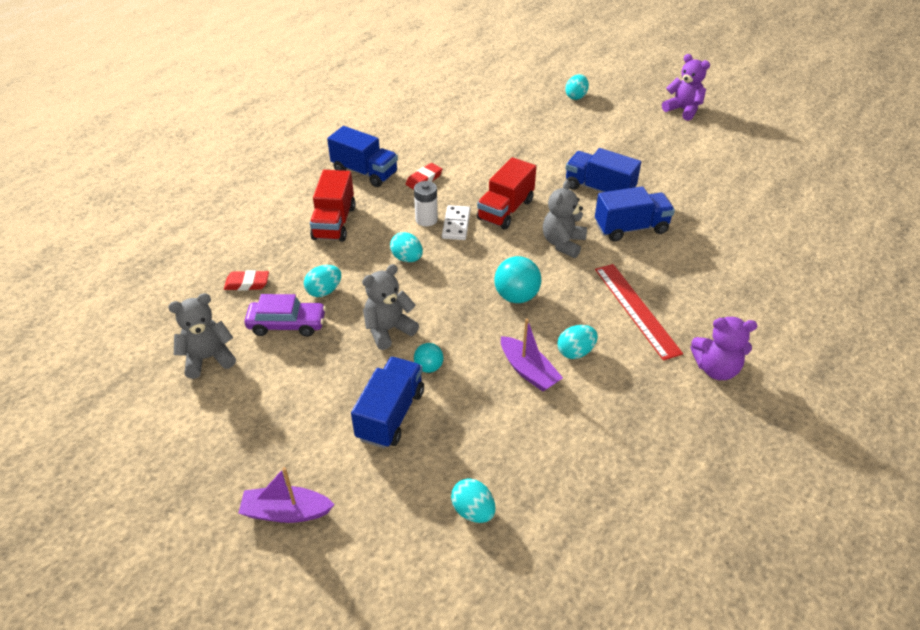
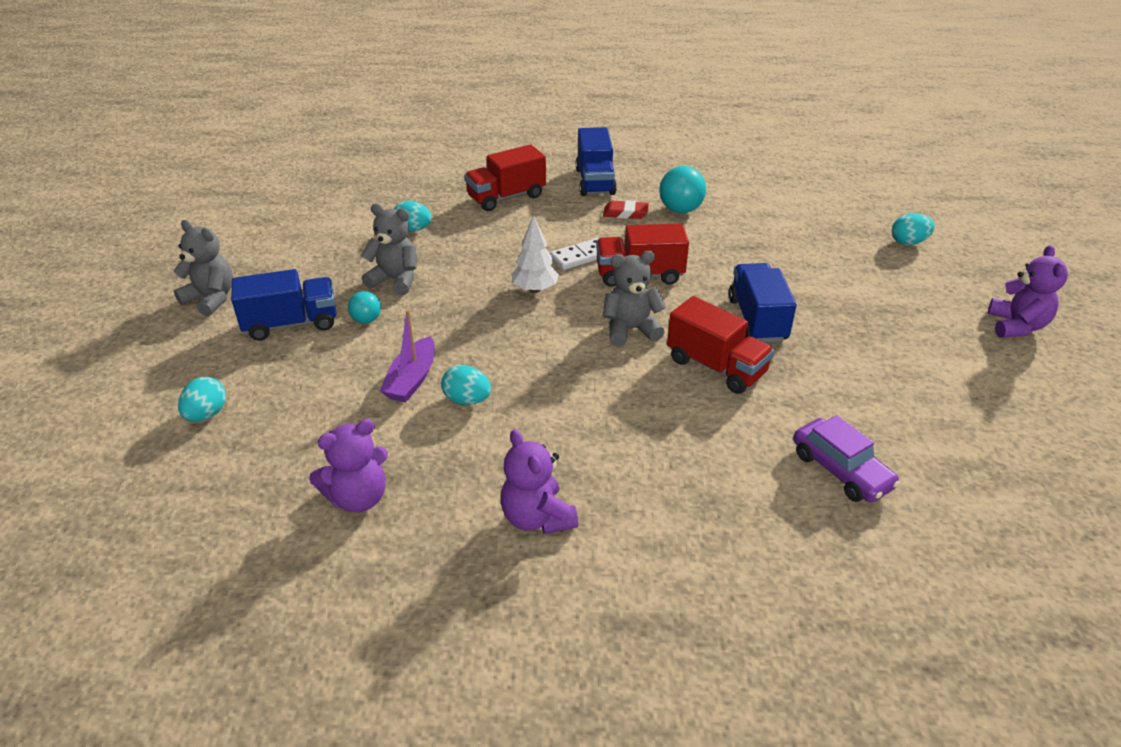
camera: 55 degrees right, 5 degrees down
(208, 358) = (287, 215): grey teddy bear -> grey teddy bear (211, 299)
(247, 283) = (387, 193): red eraser -> none
(286, 512) = (150, 318): purple boat -> none
(287, 324) = (356, 231): purple car -> purple car (841, 470)
(407, 258) = (500, 251): turquoise egg -> none
(426, 219) = (568, 238): white battery -> none
(475, 263) = (535, 289): none -> white tree
(516, 296) = (513, 331): turquoise ball -> turquoise ball (680, 210)
(631, 228) = (716, 367): blue truck -> red truck
(636, 309) = (577, 420): red ruler -> none
(640, 450) = (358, 497): none -> purple teddy bear

